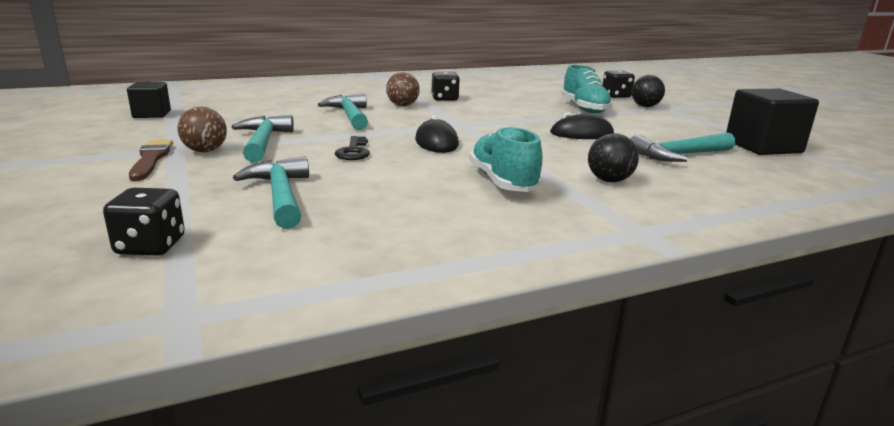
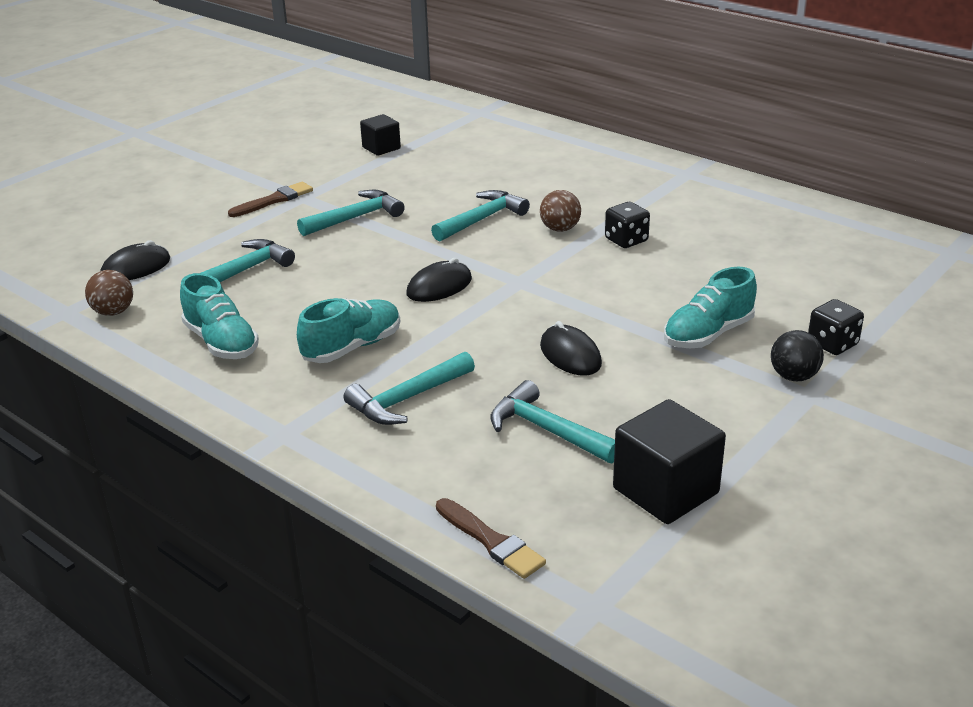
camera: 65 degrees right, 10 degrees up
(150, 246) = (136, 268): black dice -> black mouse
(205, 151) = (310, 208): brown ball -> brown ball (113, 312)
(353, 151) = (369, 260): black key -> none
(425, 229) = (221, 342): none -> turquoise shoe
(609, 180) = (407, 399): black ball -> turquoise hammer
(828, 194) = (491, 541): none -> brown brush

